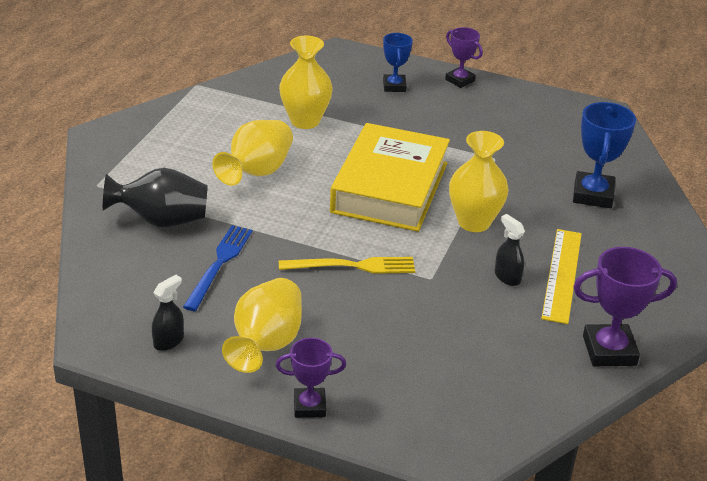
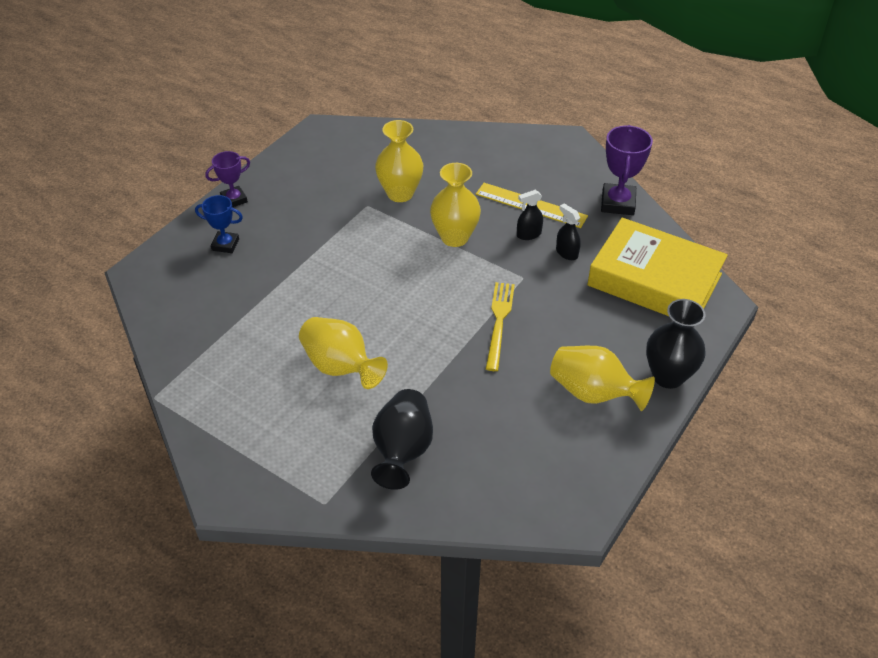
camera: 75 degrees left, 10 degrees up
(169, 341) = (583, 461): black spray bottle -> black spray bottle (566, 253)
(219, 264) = (480, 413): blue fork -> none
(305, 121) = (262, 318): yellow vase -> yellow vase (400, 193)
(309, 406) = (668, 376): purple trophy -> black vase
(390, 187) = (392, 278): yellow book -> yellow book (654, 280)
(592, 195) = (434, 164): blue trophy -> none

